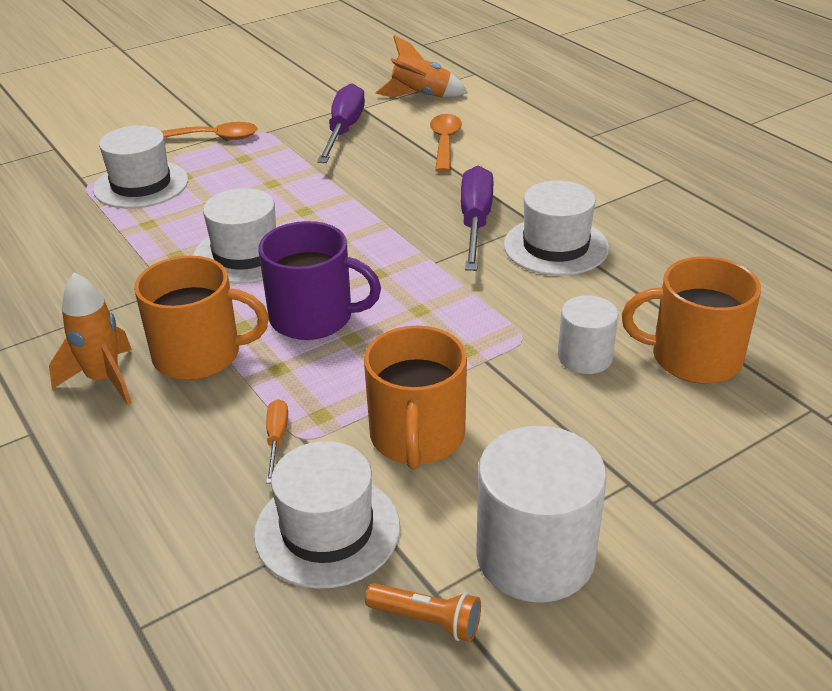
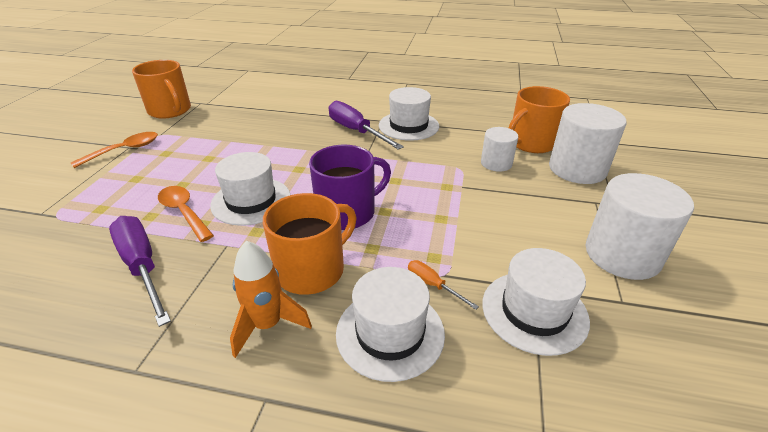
camera: 45 degrees left, 0 degrees up
(141, 185) = (106, 196): white hat -> white hat (390, 333)
(344, 130) = (213, 117): purple screwdriver -> purple screwdriver (142, 266)
(417, 437) = (493, 237): orange mug -> orange mug (170, 110)
(421, 96) = (234, 88): orange rocket -> none
(427, 620) = (642, 317): orange flashlight -> none
(445, 143) = (282, 103): orange spoon -> orange spoon (184, 212)
(692, 429) = (577, 169): none -> white cylinder

